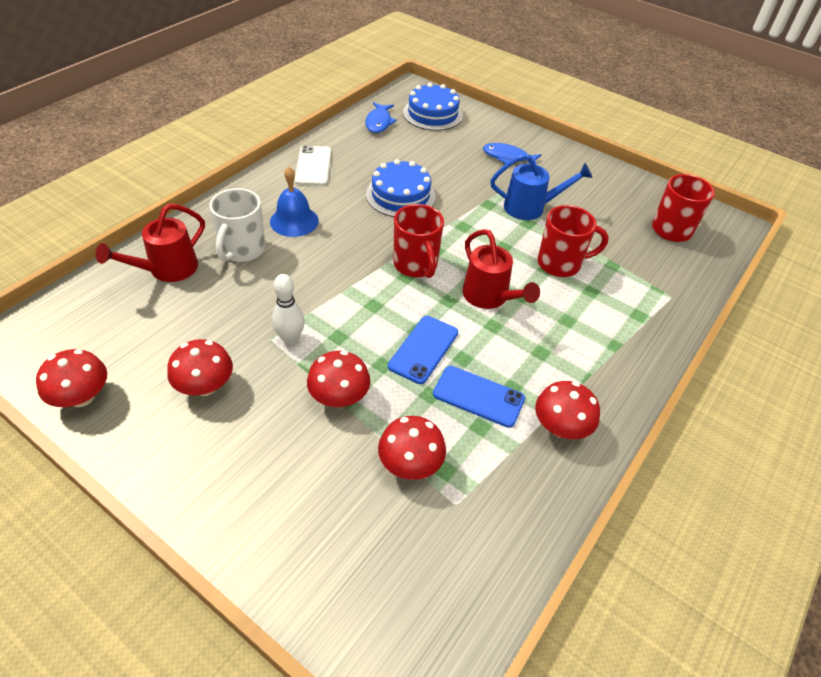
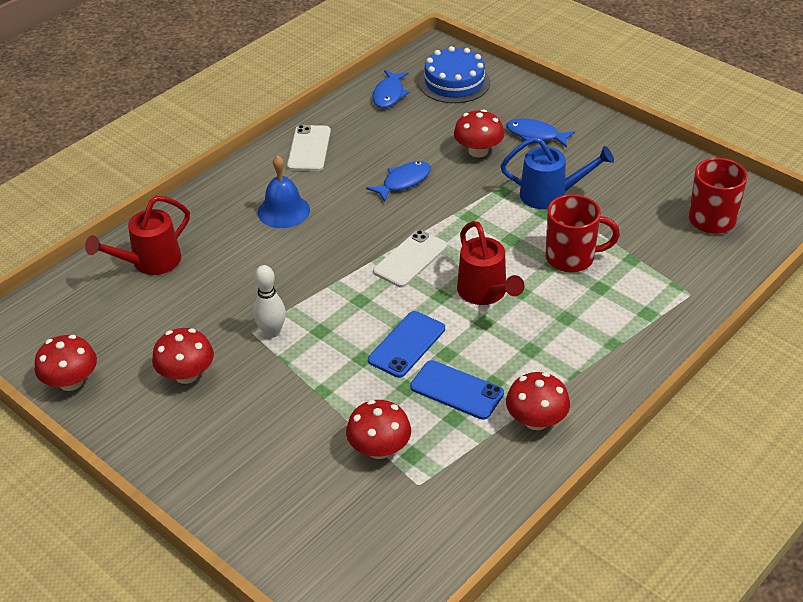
camera: 10 degrees right, 5 degrees down
(242, 250) = (227, 242): white mug -> none
(339, 397) = (316, 387): red mushroom -> red mushroom (478, 151)
(400, 195) = (403, 182): blue cake -> blue fish
(416, 265) = (410, 259): red mug -> white phone

